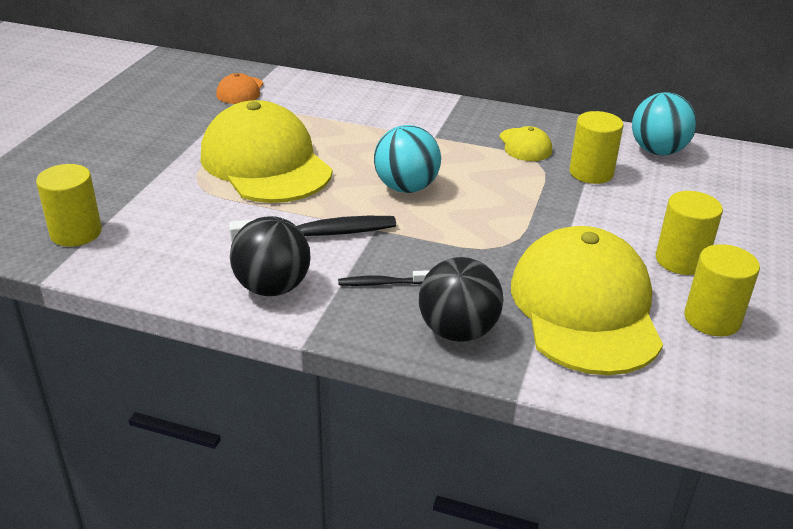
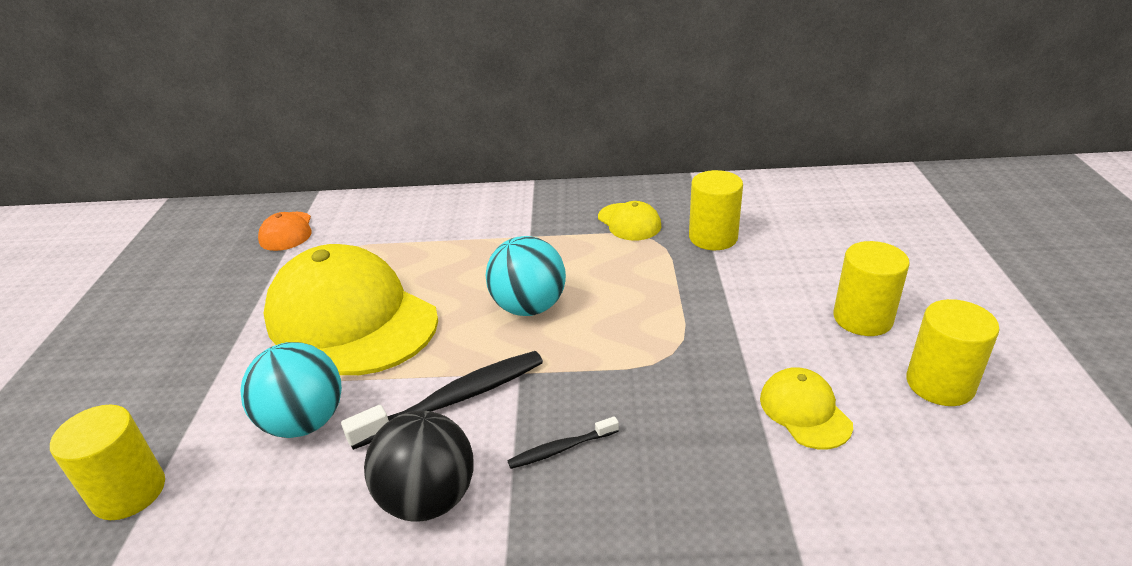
camera: 15 degrees left, 0 degrees up
(458, 331) = (684, 492): black ball -> none
(585, 308) = (804, 411): yellow cap -> yellow cap, size x0.43
(657, 151) = (762, 196): turquoise ball -> turquoise ball (304, 422)

